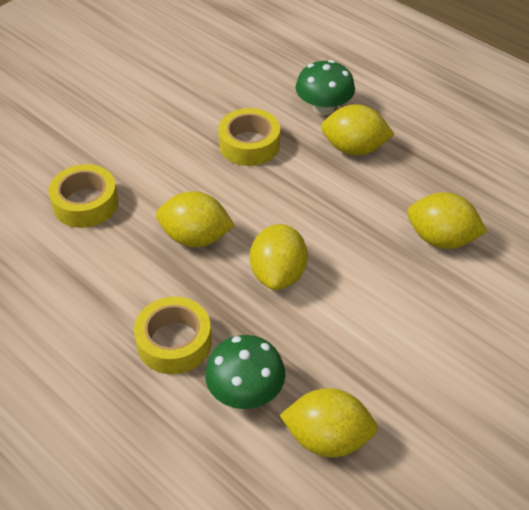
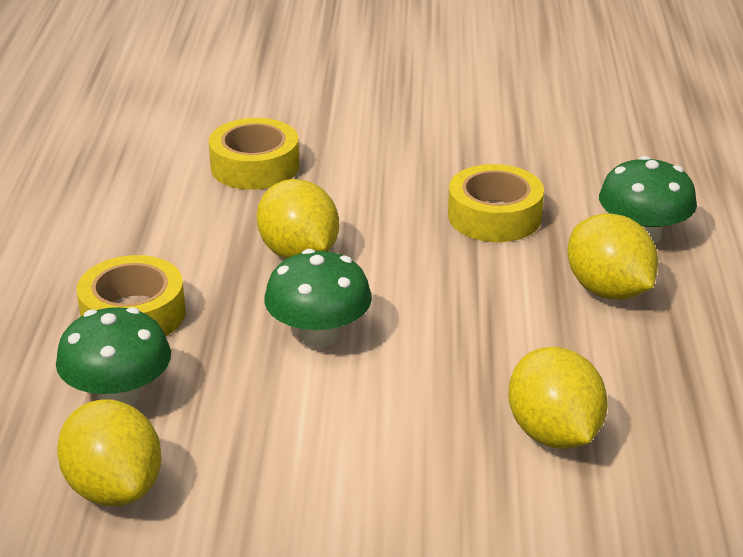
camera: 50 degrees right, 15 degrees down
(278, 274) = (319, 334): yellow lemon -> green mushroom

